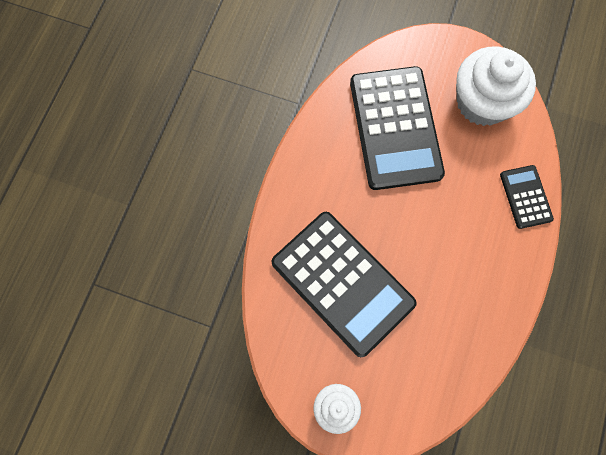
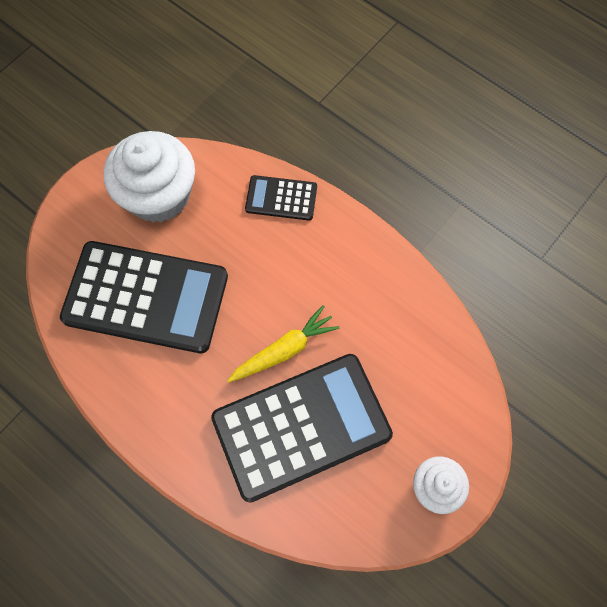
camera: 70 degrees left, 5 degrees down
(397, 247) = (284, 350): none -> yellow carrot

